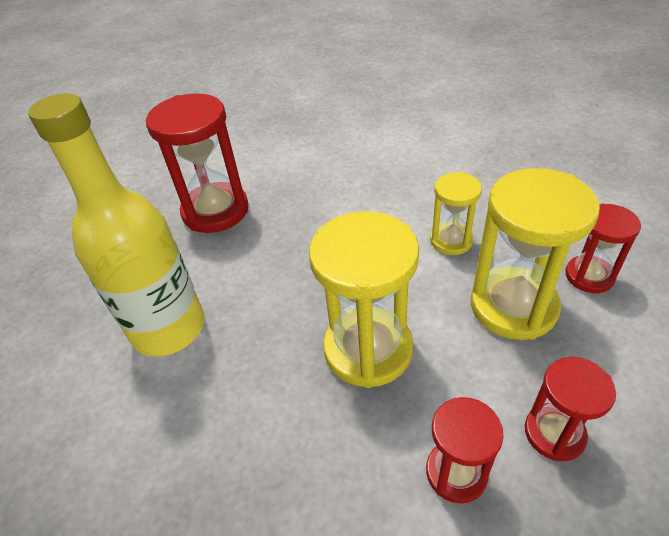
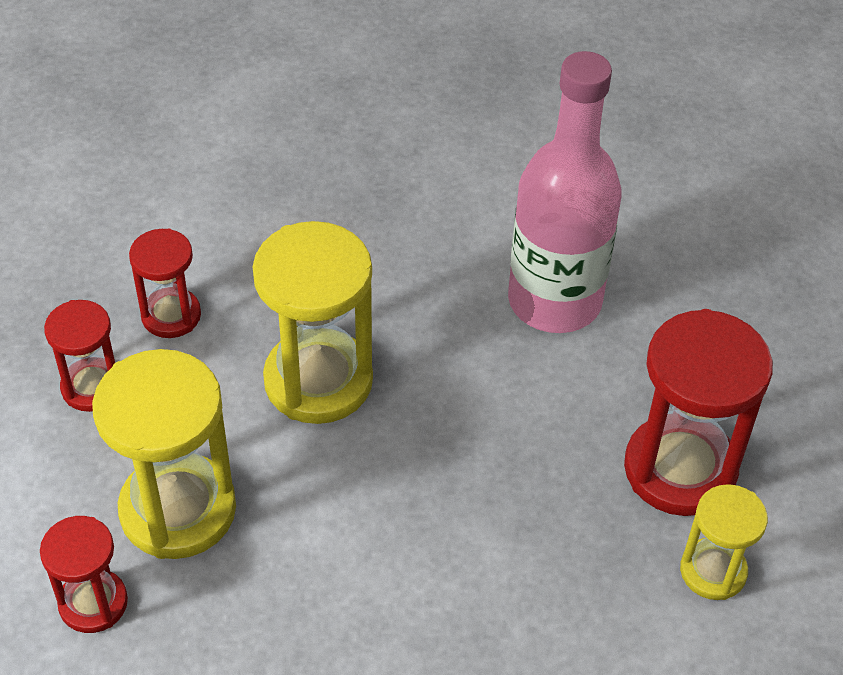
camera: 140 degrees right, 5 degrees up
(168, 328) = (554, 301): yellow bottle -> pink bottle
(451, 240) = (303, 578): yellow hourglass -> yellow hourglass (713, 571)

